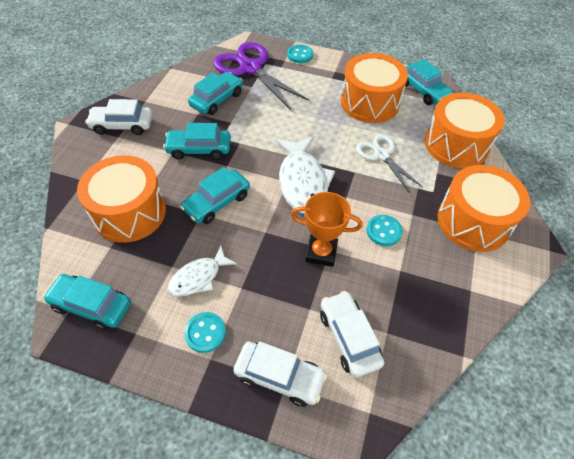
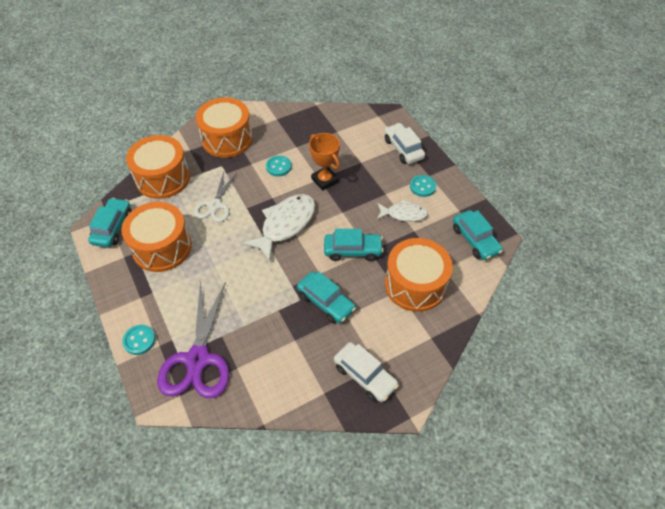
camera: 135 degrees left, 0 degrees up
(217, 99) = (264, 343): turquoise car -> none
(349, 337) = (356, 140): white car -> none

